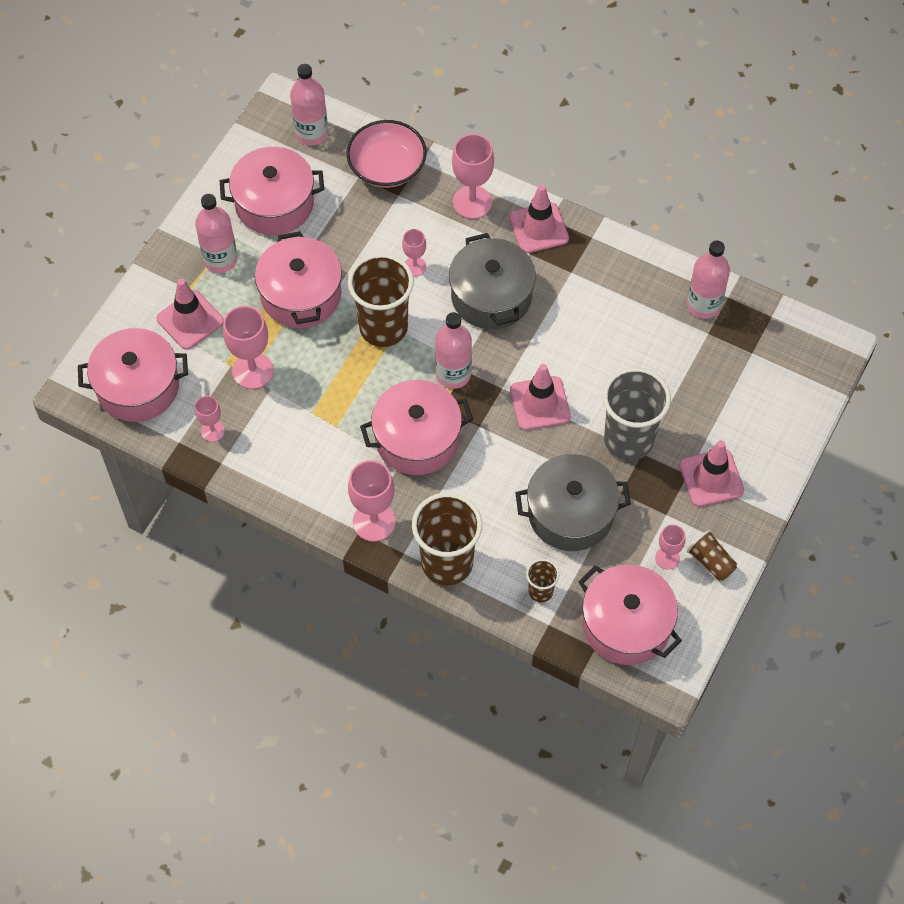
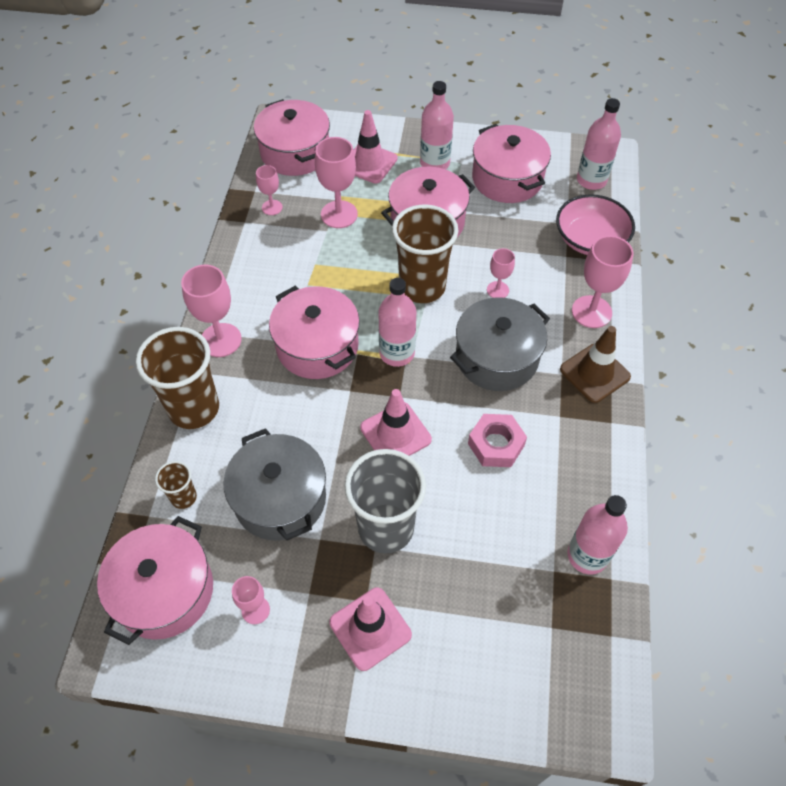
camera: 70 degrees right, 5 degrees down
(538, 228) = (594, 373): pink traffic cone -> brown traffic cone
(580, 330) = (496, 444): none -> pink nut
(711, 562) = (264, 659): brown cup -> none

